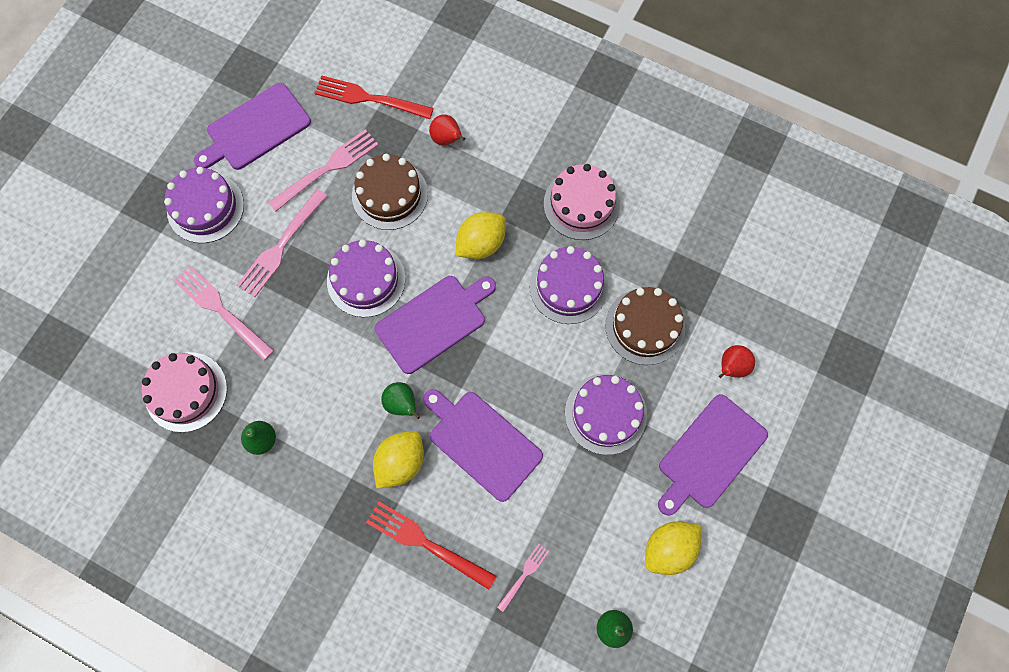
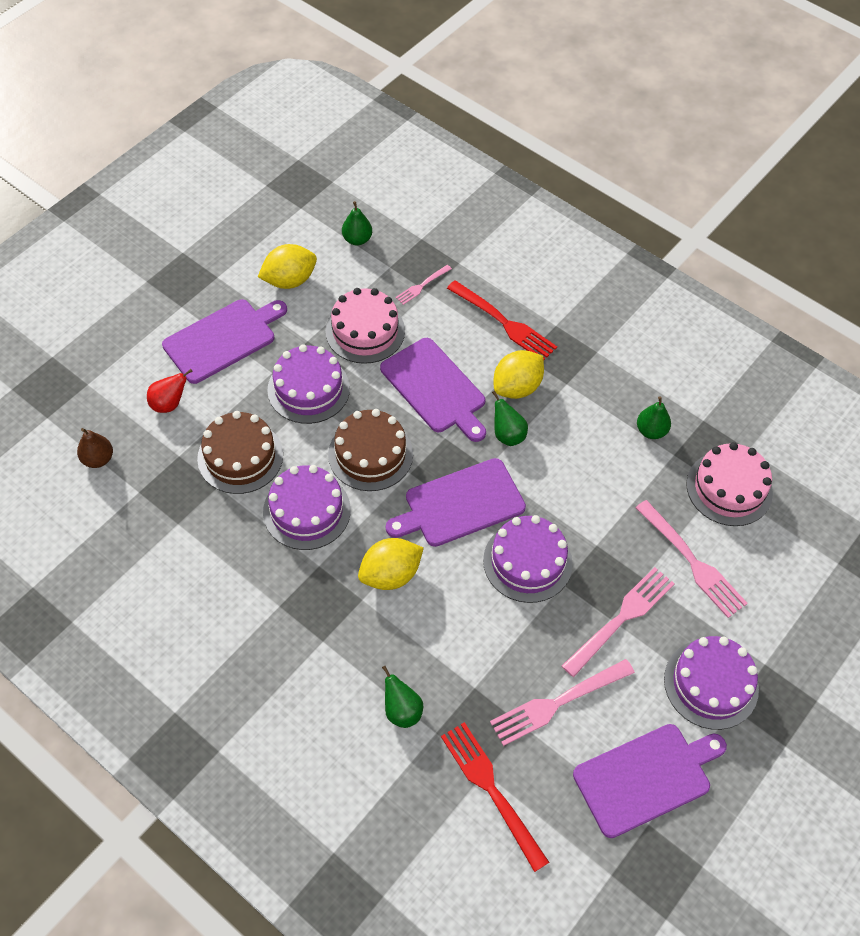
camera: 170 degrees left, 15 degrees down
(369, 98) = (491, 790): red fork -> red fork turned 150 degrees counterclockwise
(390, 194) = (485, 654): brown cake -> brown cake (370, 454)
(447, 139) = (402, 710): red pear -> green pear
(581, 204) = (262, 596): pink cake -> pink cake (365, 331)
(770, 296) = (98, 459): none -> brown pear

